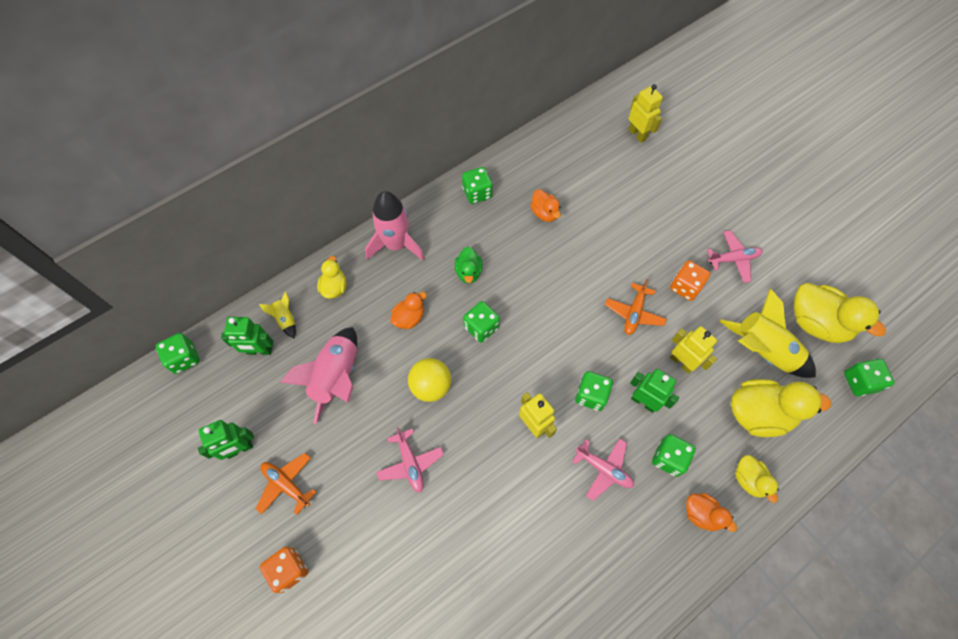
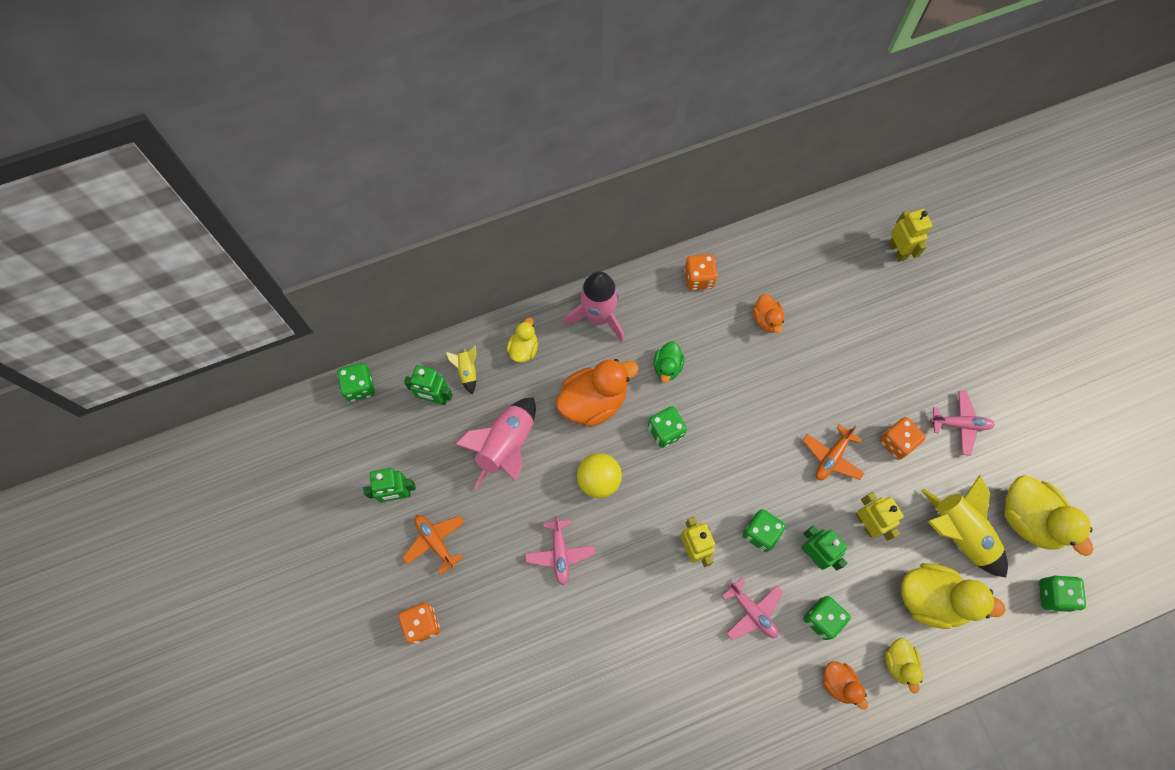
camera: 15 degrees right, 5 degrees up
(409, 318) = (593, 401): orange duck -> orange duck, size x1.86
(477, 193) = (699, 278): green dice -> orange dice

